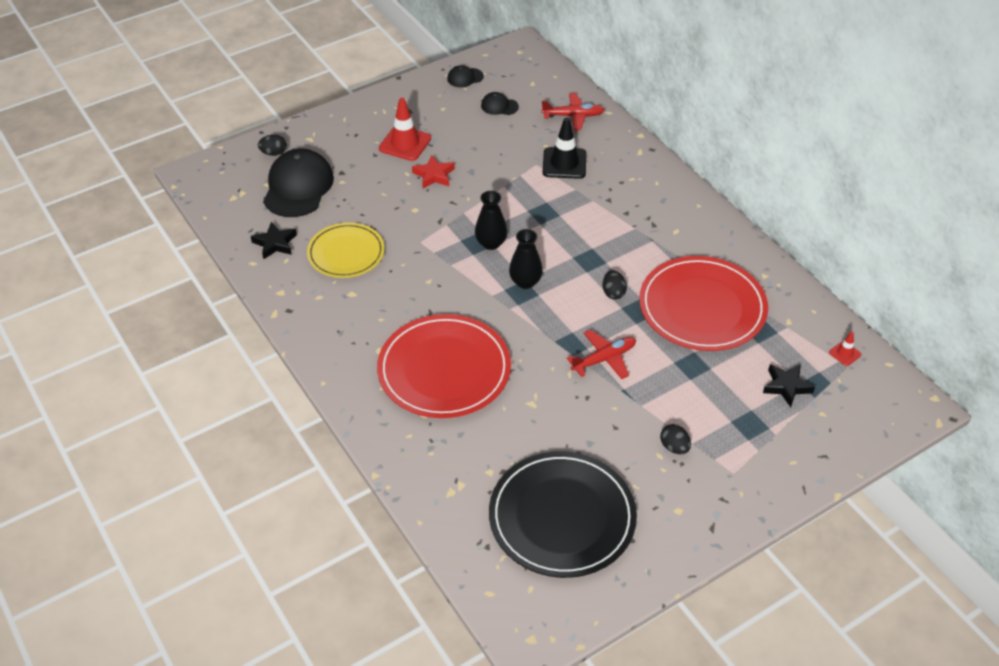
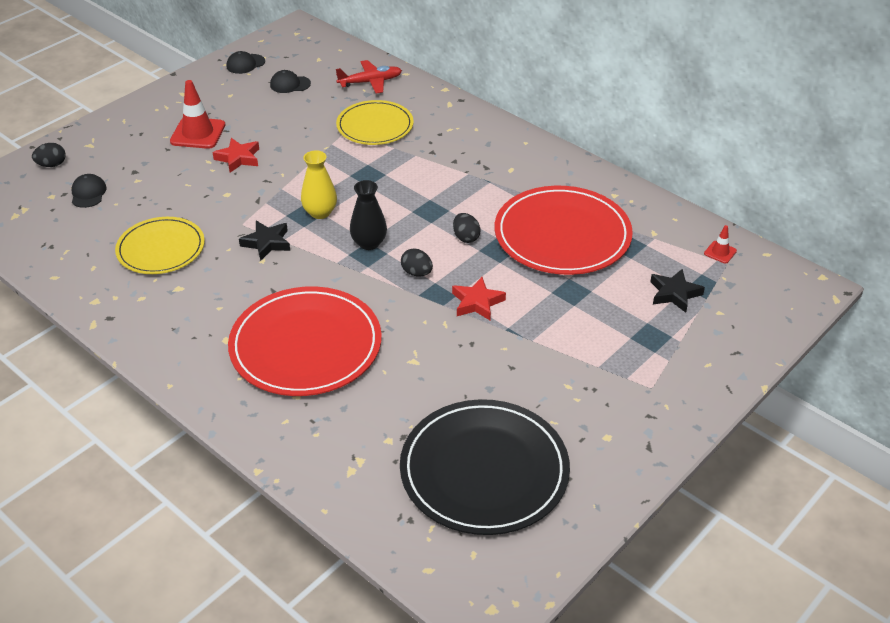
camera: 15 degrees left, 5 degrees down
(275, 243) = (76, 253): black star -> black star (267, 243)
(298, 187) = (88, 193): black cap -> black cap, size x0.46
(491, 243) = (320, 212): black vase -> yellow vase
(564, 163) = (375, 126): black traffic cone -> yellow plate
(604, 359) = (477, 302): red plane -> red star
(674, 447) = (581, 374): black egg -> black egg (417, 273)

